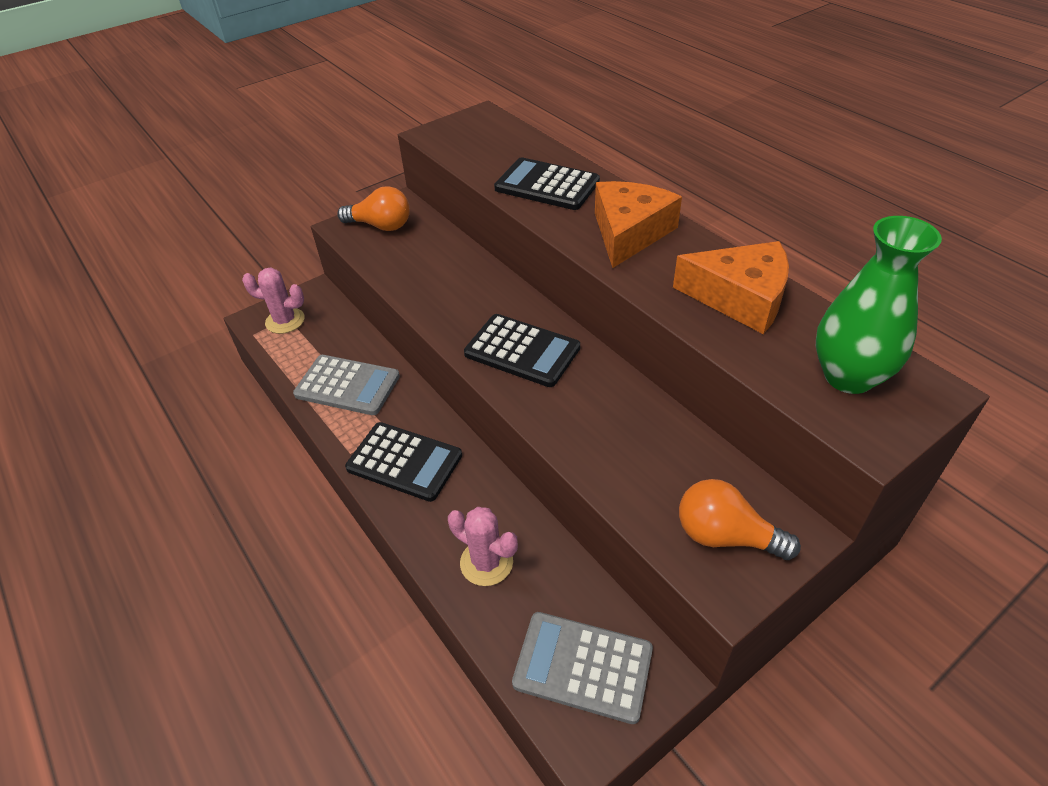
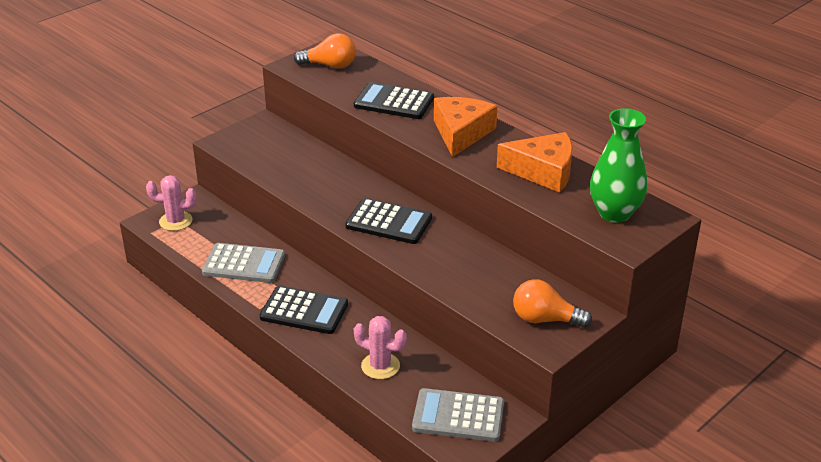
camera: 10 degrees left, 10 degrees down
(381, 226) = (253, 140): orange light bulb -> orange light bulb (330, 66)

